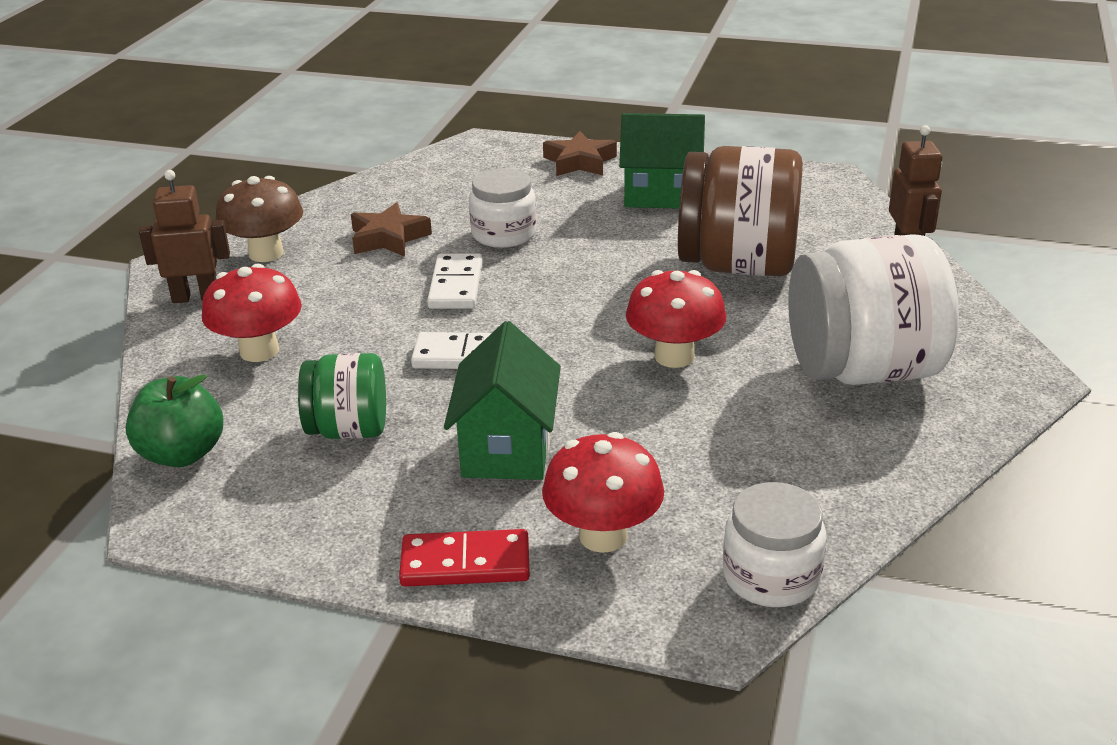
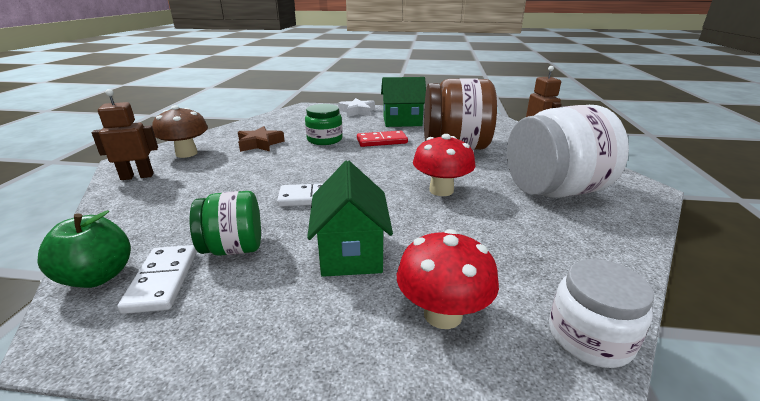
camera: 10 degrees left, 5 degrees down
(259, 351) = (174, 203): red mushroom -> none
(456, 285) = (301, 163): white domino -> white domino (162, 280)
(465, 563) = (336, 352): red domino -> red domino (382, 141)
(504, 234) = (324, 139): white jar -> green jar
(579, 162) = (357, 111): brown star -> white star

